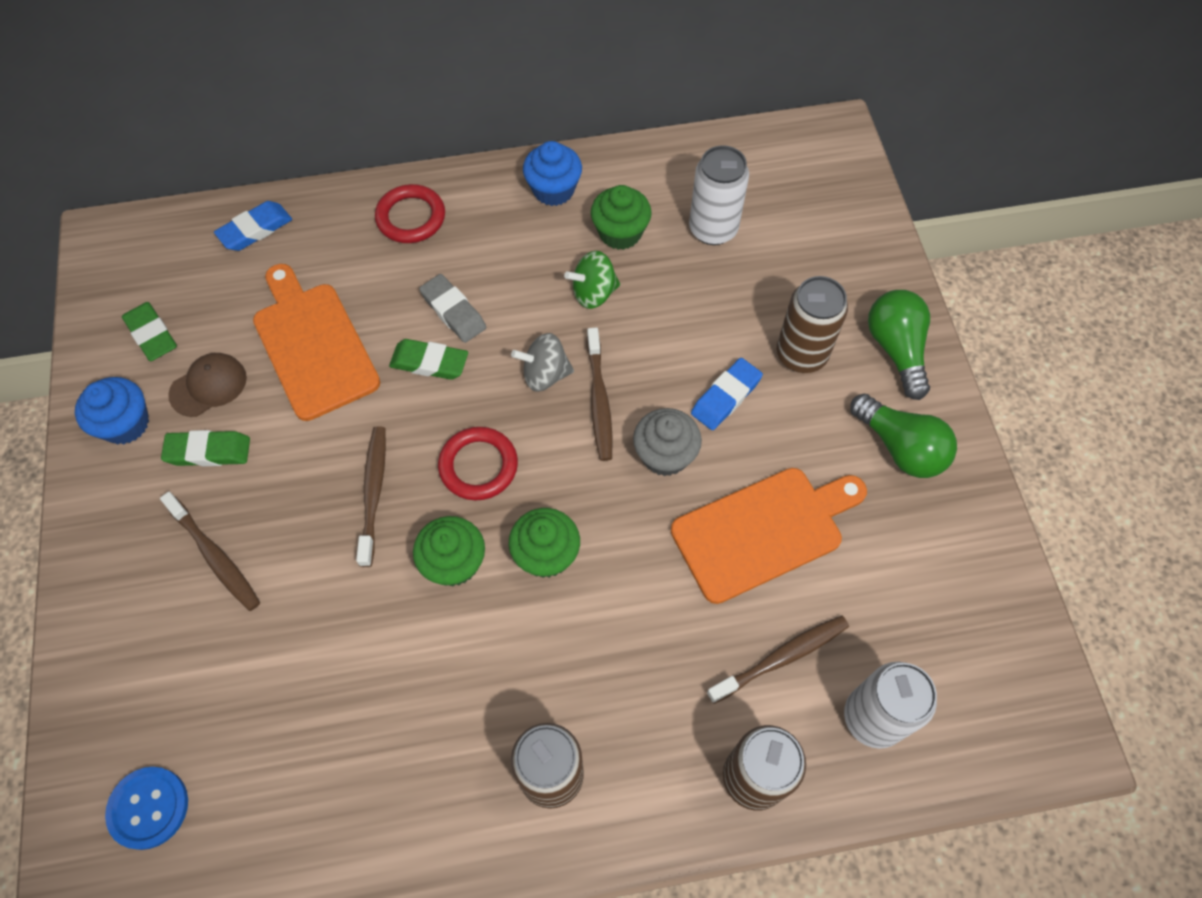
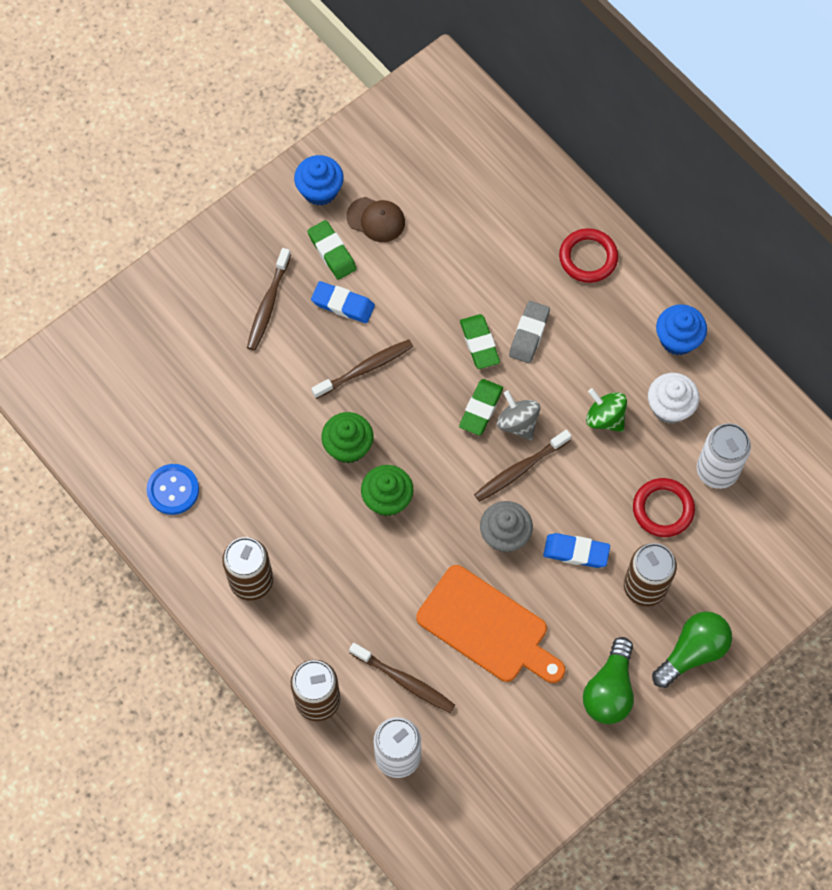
camera: 60 degrees right, 5 degrees up
(148, 808) = (109, 372): blue button -> blue button (173, 490)
(152, 335) = (390, 159): green eraser -> green eraser (481, 409)
(255, 230) = (510, 164): blue eraser -> blue eraser (343, 304)
(313, 345) = (445, 262): orange cutting board -> none
(478, 466) = (423, 421): red ring -> red ring (663, 509)
(620, 233) = (670, 407): green cupcake -> white cupcake

